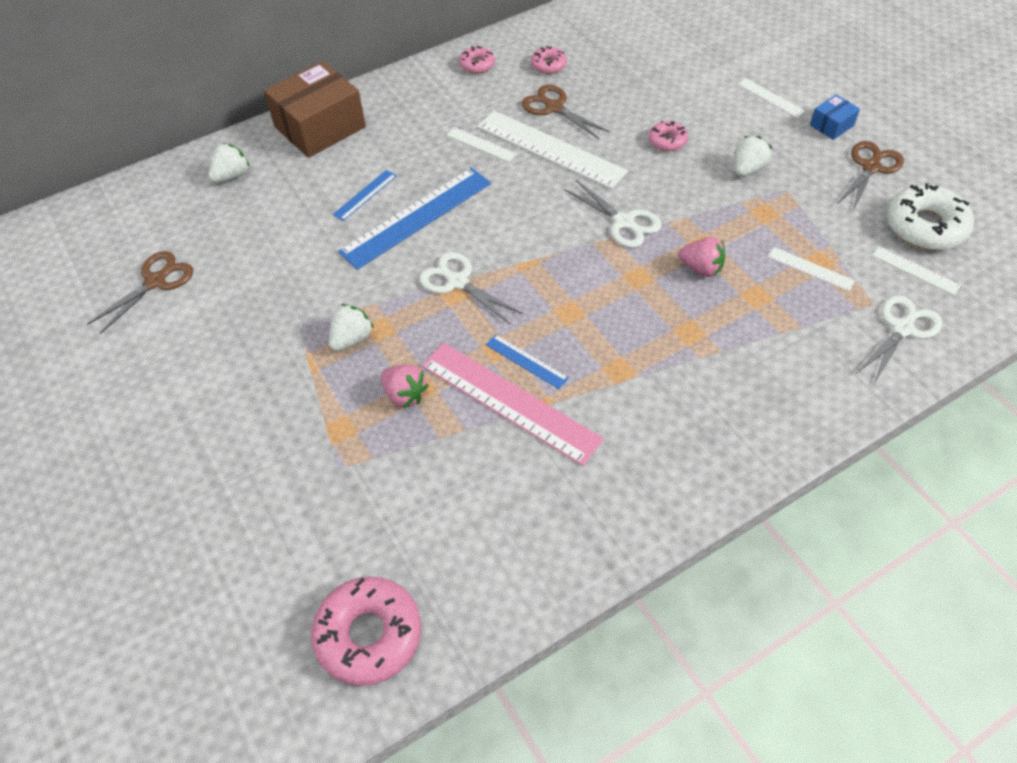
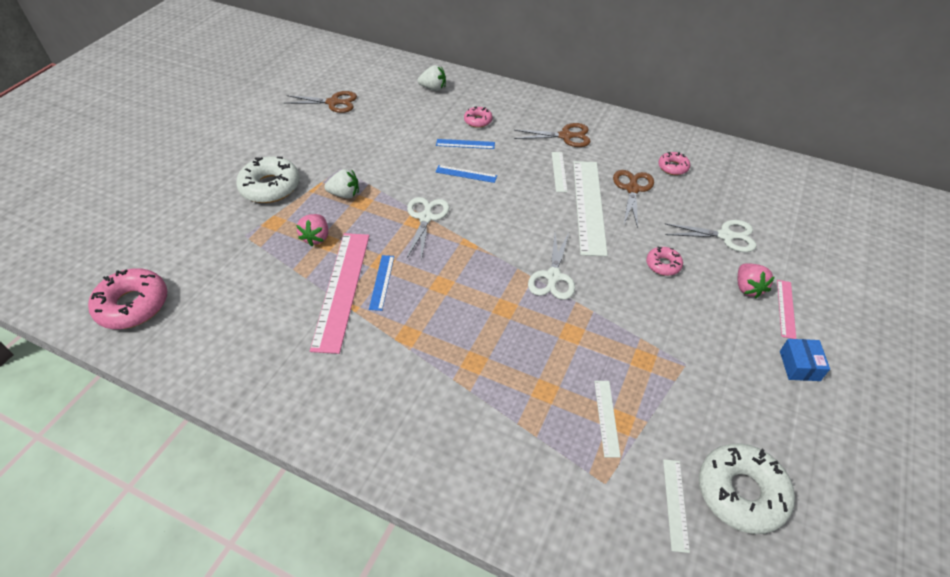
camera: 55 degrees right, 5 degrees down
(267, 409) = (270, 187): none -> white donut
(320, 127) = (505, 99): brown box -> none
(417, 217) = (466, 174): blue ruler -> blue ruler, size x0.47
(477, 65) = (633, 135): pink donut -> pink donut (478, 121)
(701, 268) = (545, 342): pink strawberry -> pink strawberry (748, 288)
(748, 169) = (683, 328): white strawberry -> none
(770, 97) = (786, 308): white ruler -> pink ruler
(831, 125) = (799, 366): blue box -> blue box turned 75 degrees clockwise
(871, 167) = (776, 417): brown scissors -> brown scissors (566, 136)
(902, 328) = (593, 519): white scissors -> white scissors (726, 236)

